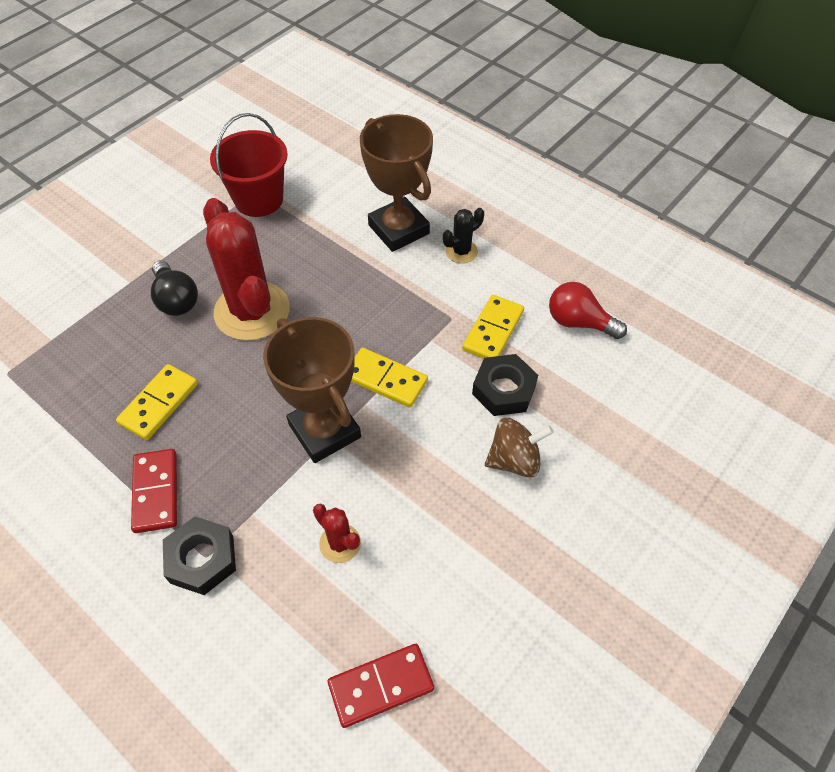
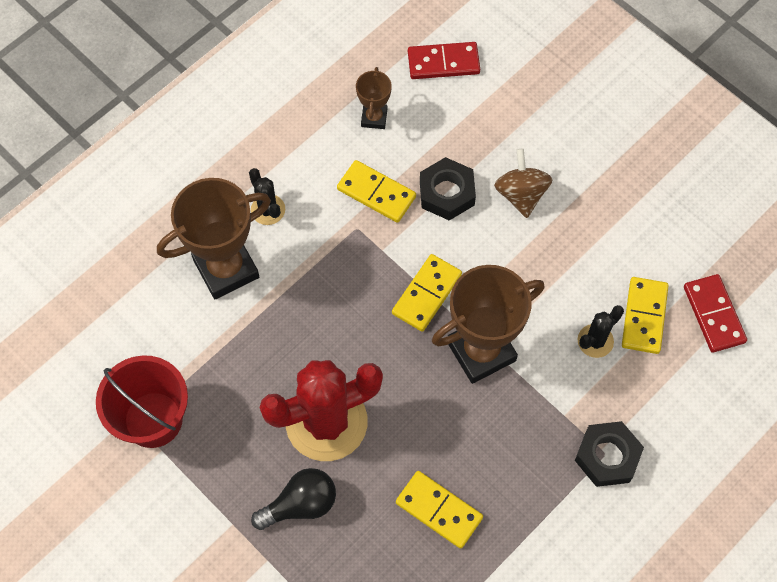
camera: 85 degrees left, 10 degrees up
(155, 492) = (539, 504): red domino -> red domino (443, 63)
(340, 543) = (595, 341): red cactus -> black cactus
(373, 598) = (644, 316): none -> yellow domino
(579, 322) = (374, 118): red light bulb -> brown trophy

